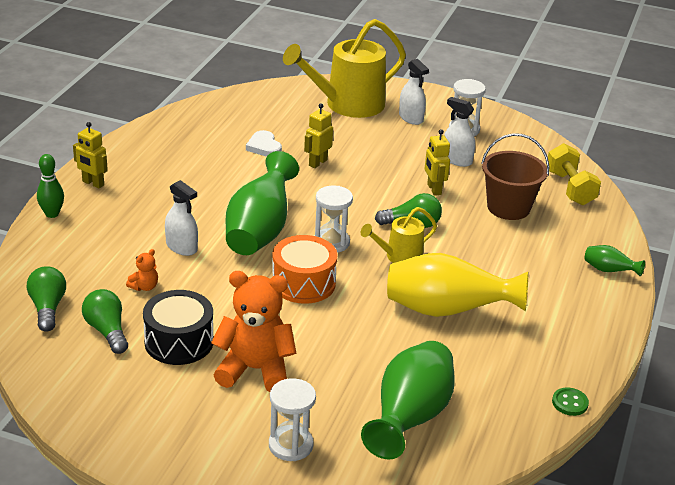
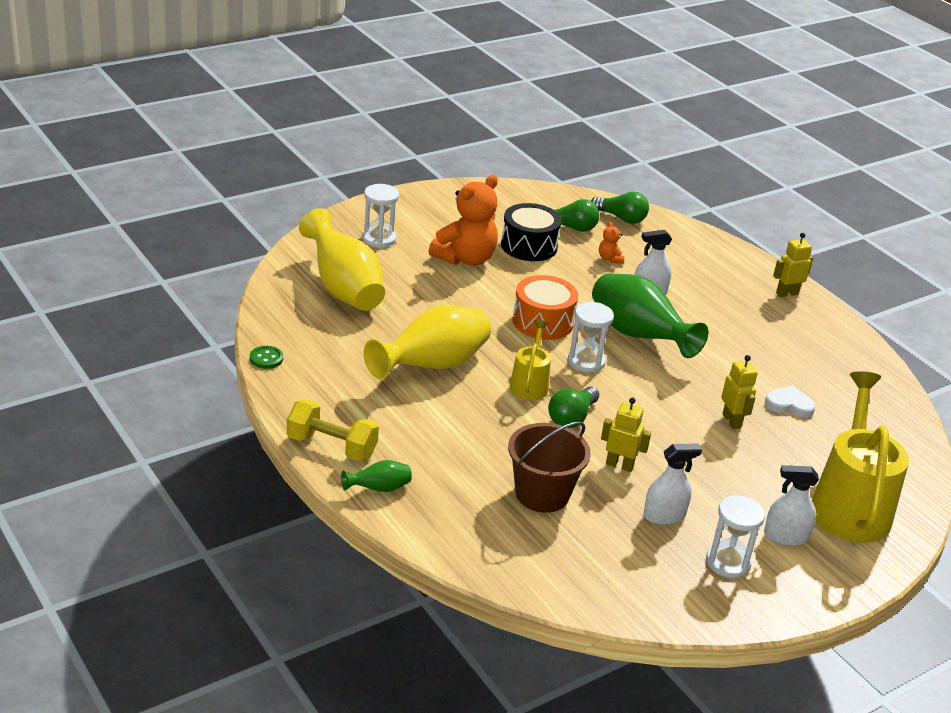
camera: 125 degrees right, 0 degrees up
(52, 214) = (750, 261): green bowling pin -> none
(409, 418) = (343, 288): green vase -> yellow vase
(570, 188) = (535, 563): yellow dumbbell -> yellow dumbbell (331, 447)

